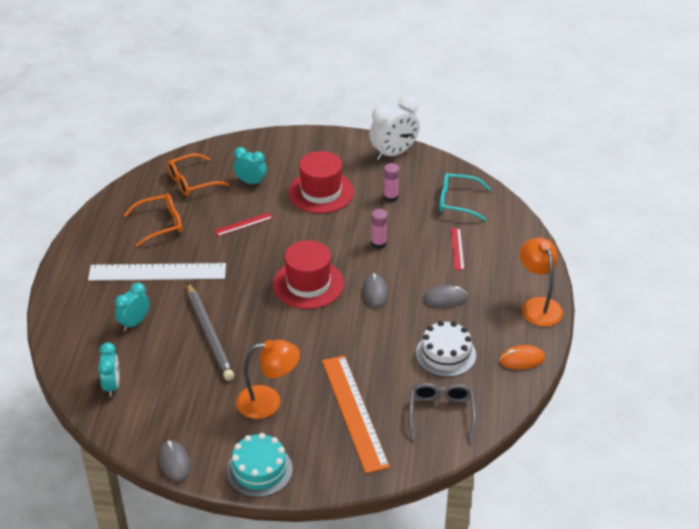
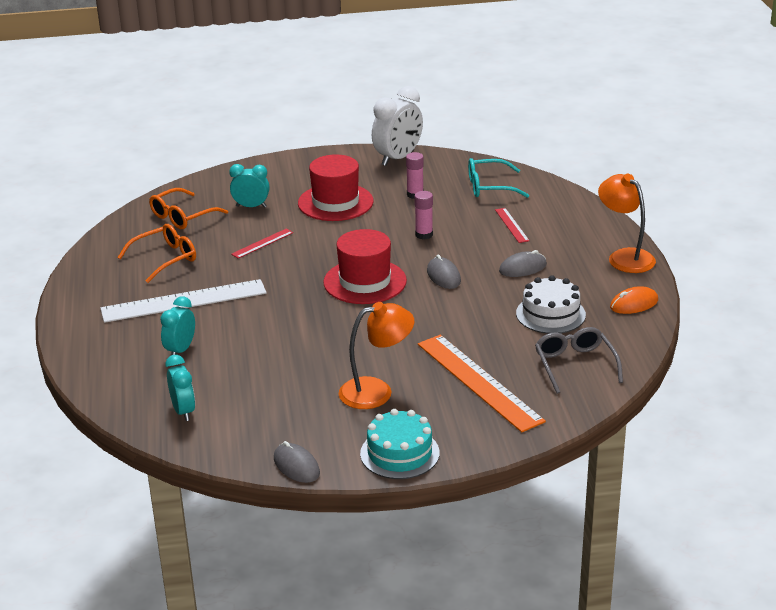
camera: 15 degrees left, 10 degrees down
(209, 334) = (275, 344): grey pencil -> none

